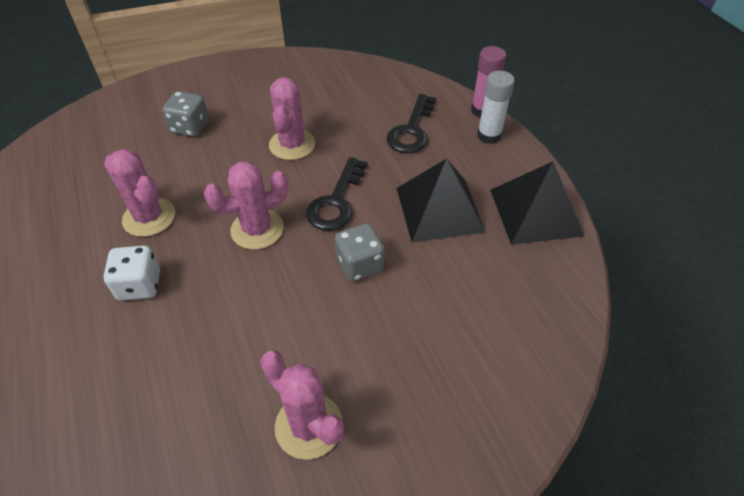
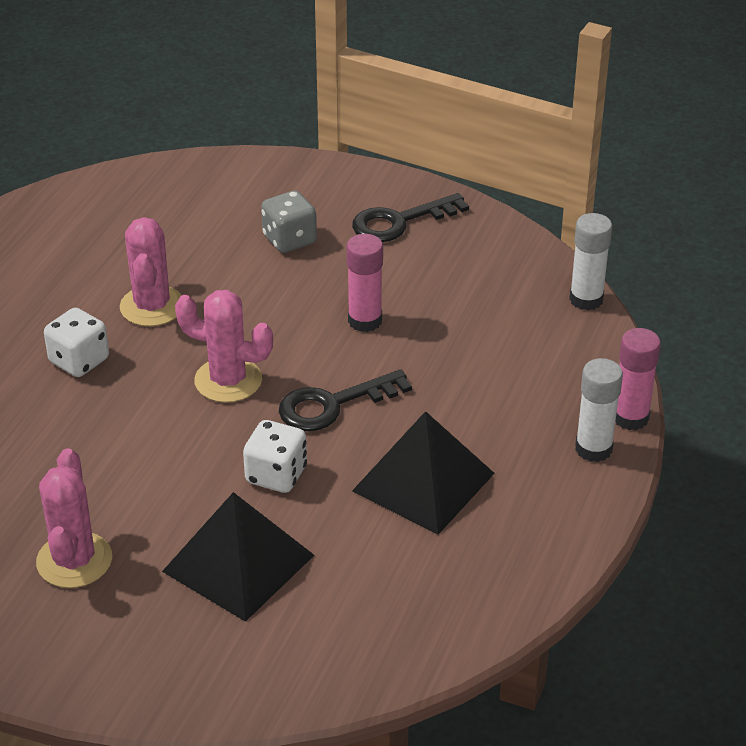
camera: 45 degrees right, 10 degrees down
(292, 145) = (365, 321): pink cactus -> pink glue stick
(359, 265) = (276, 475): grey dice -> white dice
(386, 68) = (586, 299): none -> white glue stick
(412, 130) = (513, 386): black key -> black key (399, 222)
(535, 212) = (521, 555): black pyramid -> black pyramid (238, 563)

